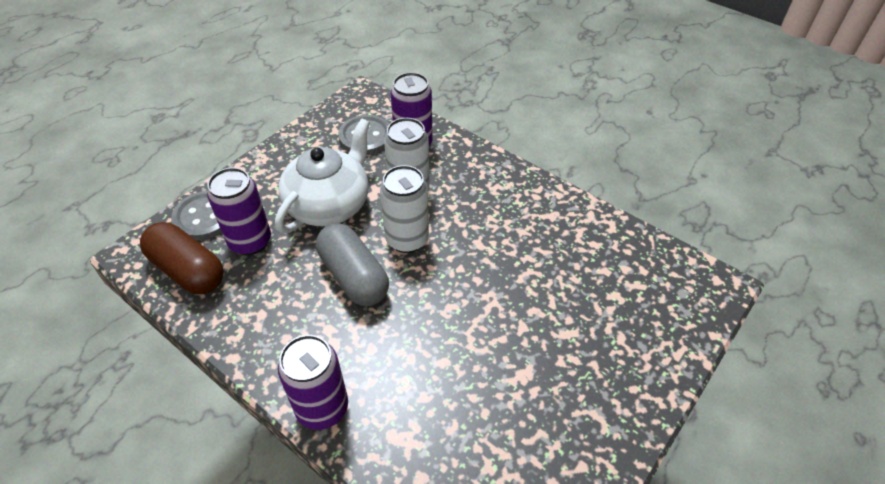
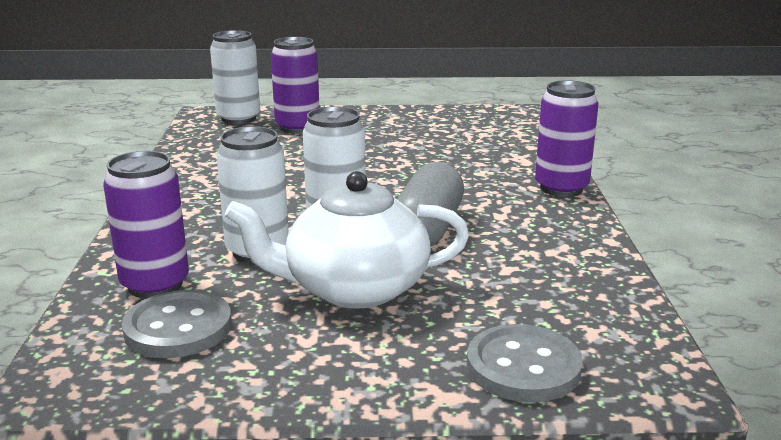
camera: 130 degrees left, 25 degrees down
(188, 270) = (600, 322): brown capsule -> none
(250, 242) = (493, 307): purple can -> purple can (297, 127)
(685, 299) = (238, 118): none -> white can

